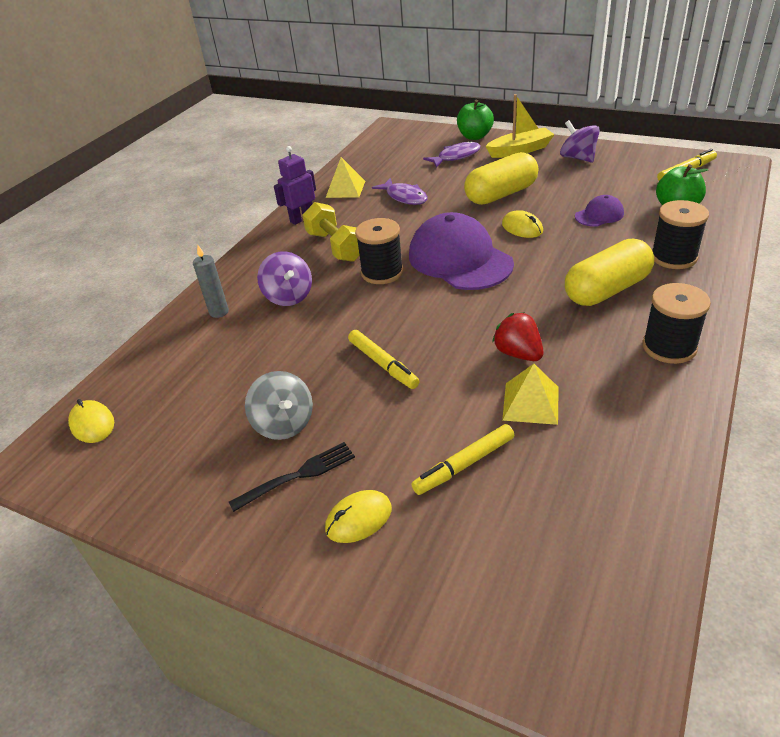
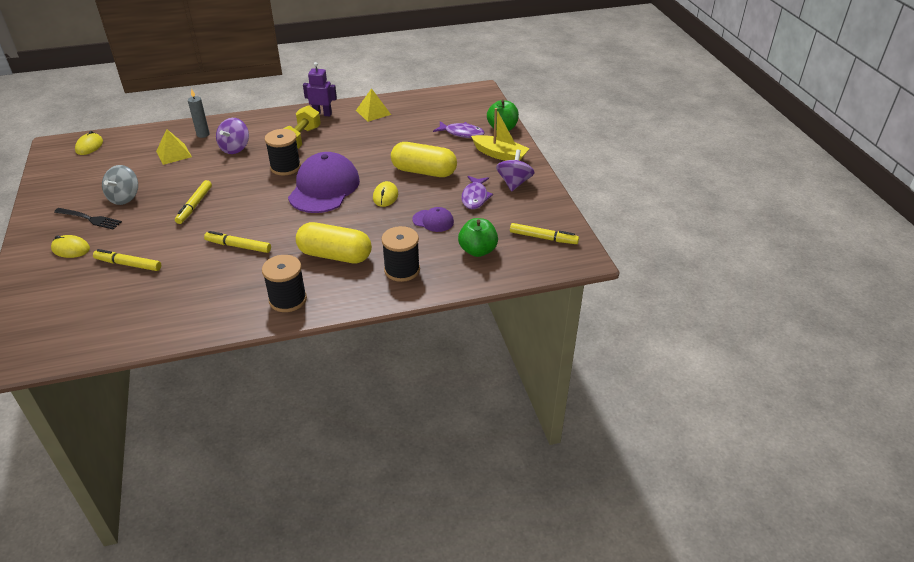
camera: 45 degrees right, 0 degrees up
(405, 197) = (384, 137): purple fish -> purple fish (475, 197)
(518, 353) = (238, 246): red strawberry -> yellow marker
(531, 403) = (194, 267): yellow pyramid -> yellow pyramid (173, 154)

